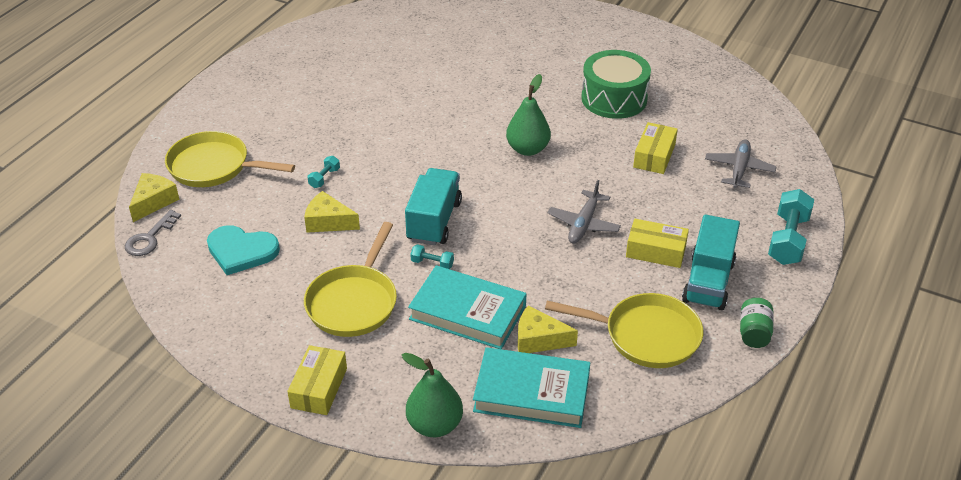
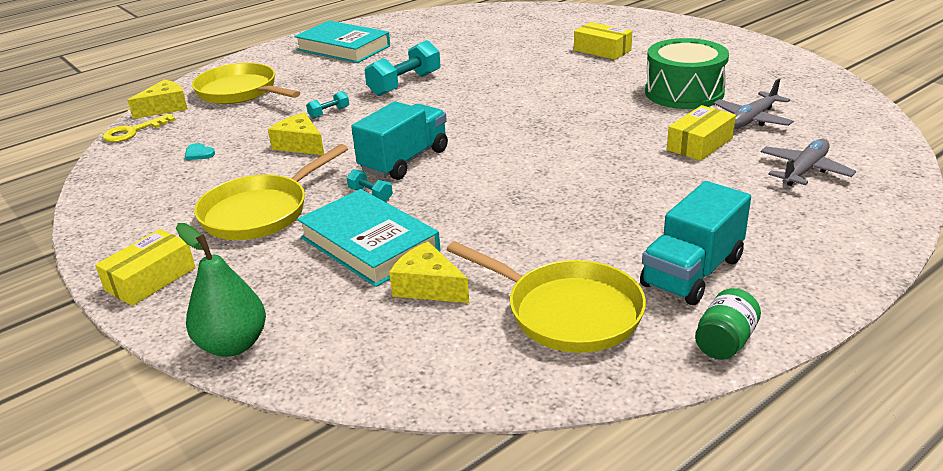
camera: 25 degrees right, 10 degrees down
(150, 238) = (133, 131): grey key -> yellow key
(241, 251) = (199, 153): turquoise heart -> turquoise heart, size x0.42
(527, 149) = (554, 119): green pear -> none
(531, 393) = (374, 339): turquoise book -> turquoise book (343, 48)
(583, 224) = (569, 189): grey plane -> grey plane (752, 119)
(656, 251) = (641, 229): yellow box -> yellow box (602, 50)
(788, 240) = (836, 249): turquoise dumbbell -> turquoise dumbbell (405, 84)

